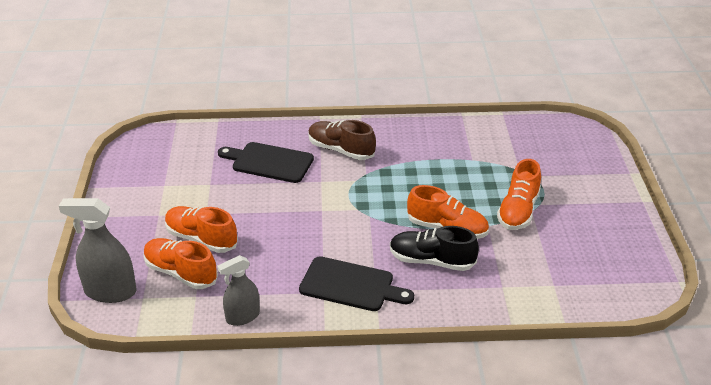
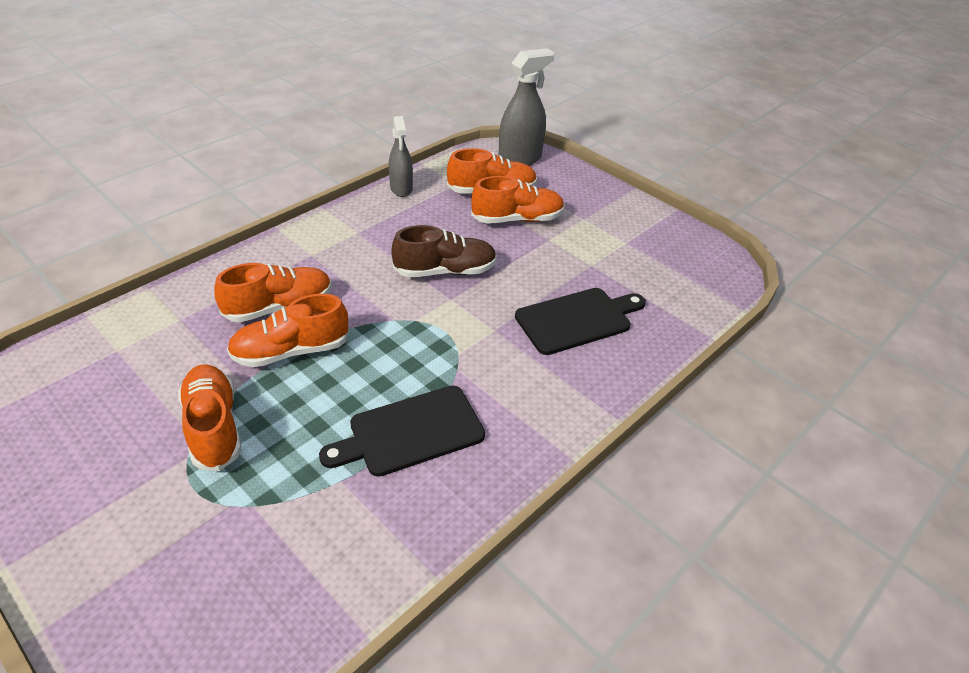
camera: 135 degrees right, 5 degrees up
(242, 317) = (401, 188): grey spray bottle -> grey spray bottle turned 150 degrees clockwise
(341, 150) = (526, 384): brown shoe -> brown shoe (445, 271)
(351, 285) = (339, 248): black cutting board -> black cutting board (411, 432)
(431, 261) = (279, 307): black shoe -> orange shoe

